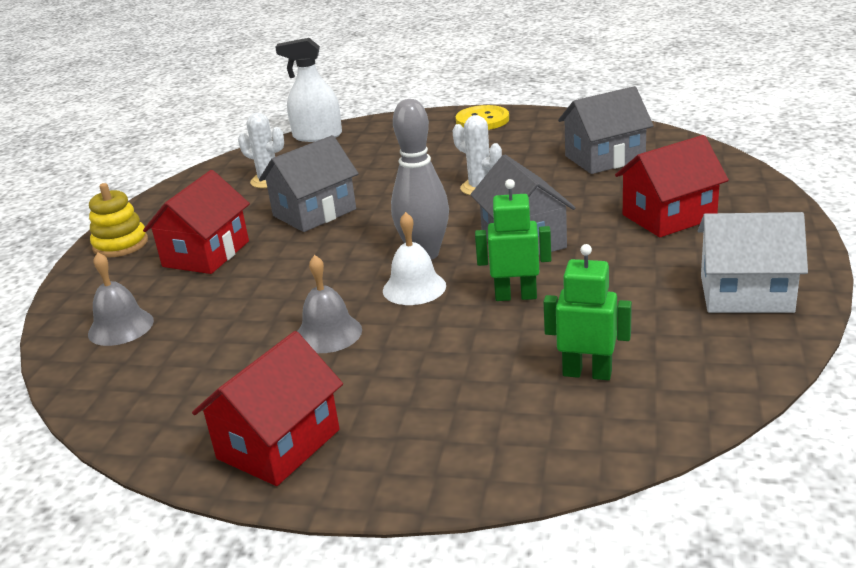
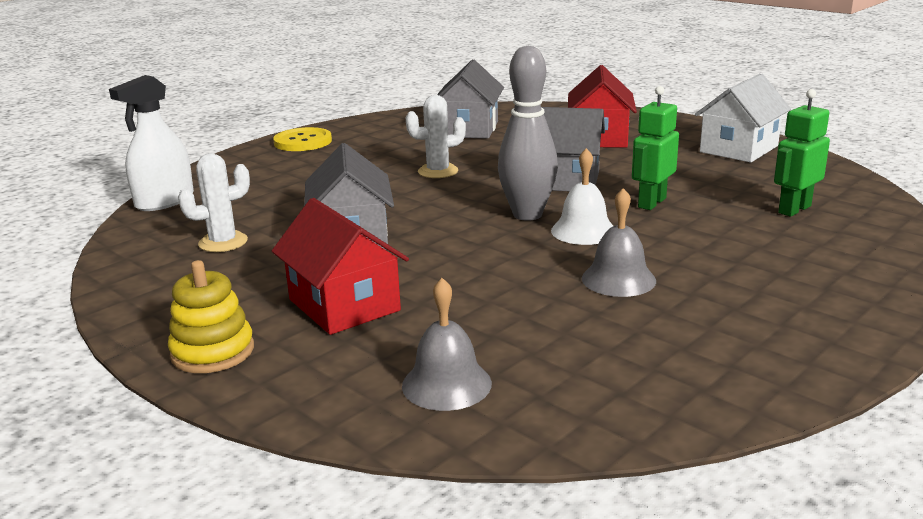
camera: 60 degrees left, 5 degrees down
(278, 444) = (796, 337): red house -> none

